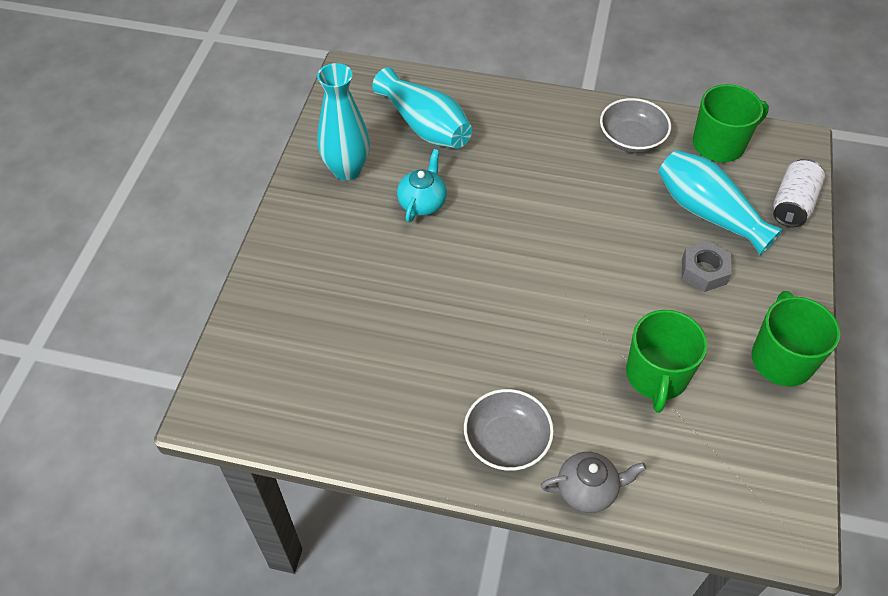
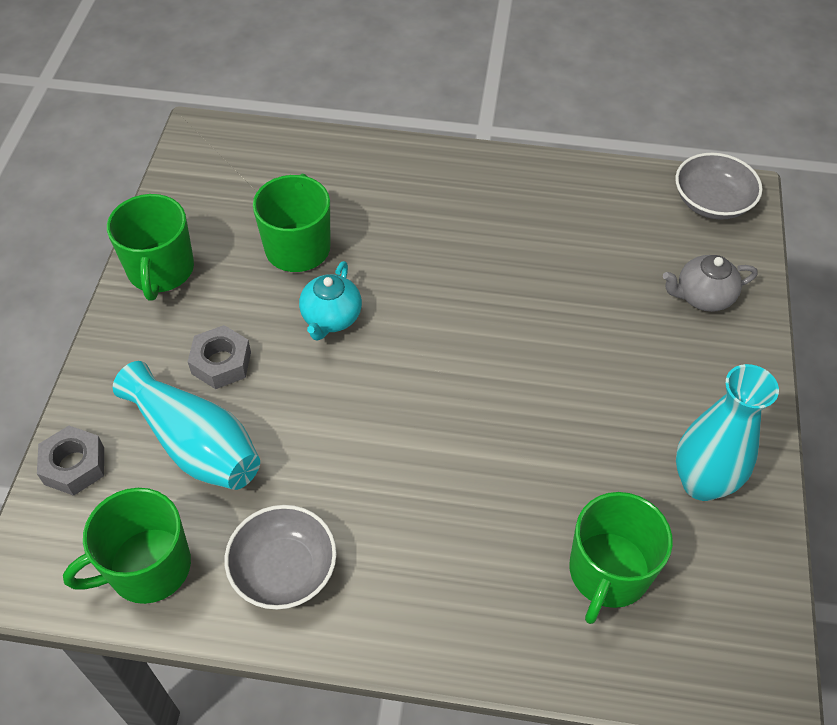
camera: 175 degrees right, 0 degrees up
(422, 203) = (583, 436): turquoise teapot -> turquoise teapot (331, 318)
(425, 126) = (608, 573): turquoise vase -> green mug
(507, 441) = (449, 186): grey bowl -> grey bowl (711, 202)
(588, 490) = (374, 154): grey teapot -> grey teapot (702, 297)
(792, 204) = (74, 465): white can -> grey nut

